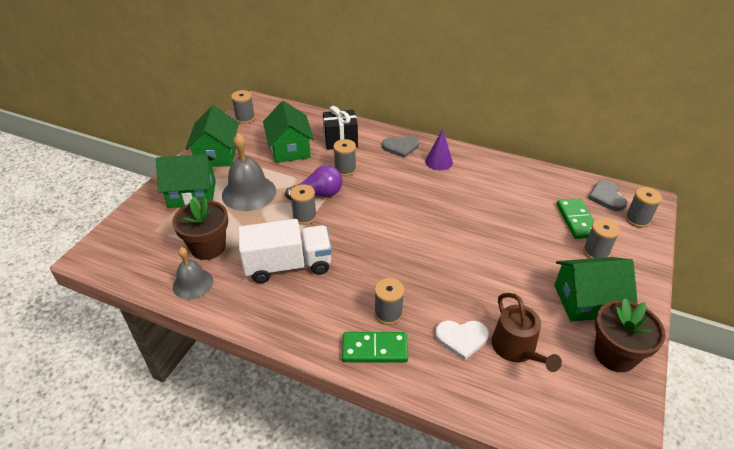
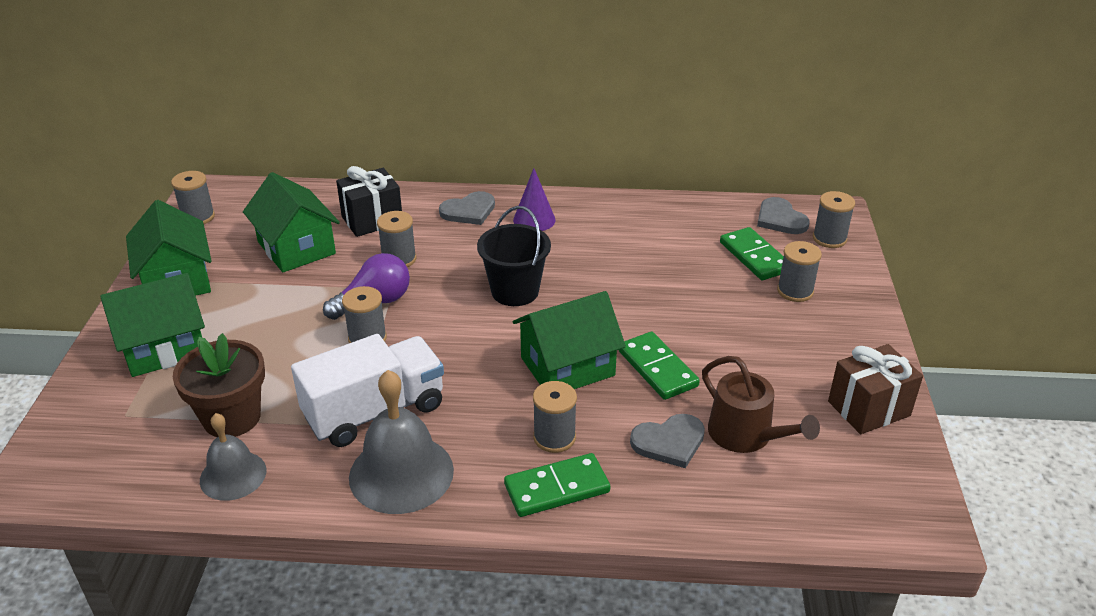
camera: 20 degrees left, 5 degrees down
(249, 193) = (260, 325): grey bell -> grey bell (401, 473)
(406, 207) = (515, 291): none -> black bucket
(461, 338) = (669, 442): white heart -> grey heart
(475, 283) = (657, 368): none -> green domino
(586, 301) = (808, 354): green house -> green house (567, 366)
(615, 354) = (869, 408): brown flower pot -> brown gift

